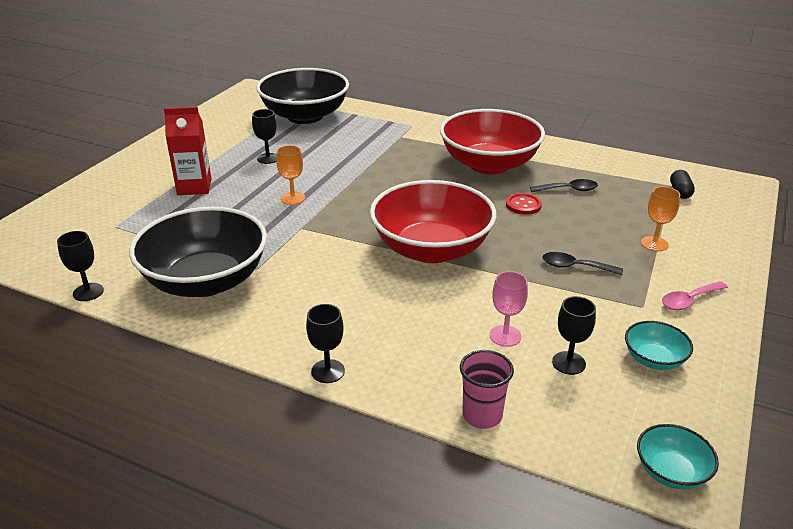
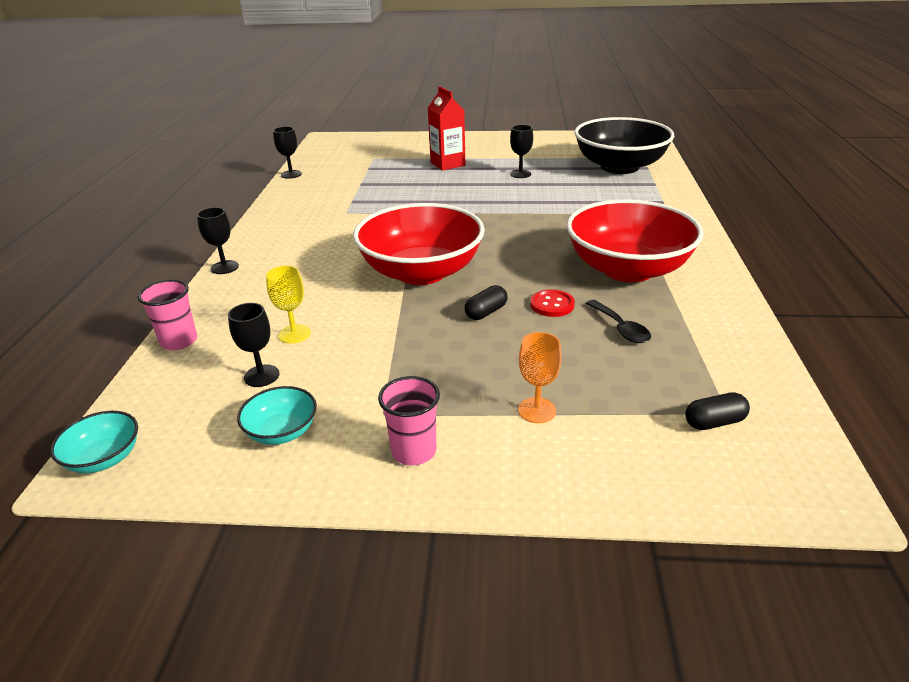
camera: 70 degrees right, 0 degrees up
(206, 281) = (321, 201): black bowl -> none
(293, 198) = (461, 198): orange goblet -> none
(505, 336) = (294, 334): pink goblet -> yellow goblet
(519, 234) = (486, 312): none -> black capsule
(574, 267) = (440, 356): black spoon -> none
(689, 301) = (414, 451): pink spoon -> pink cup

